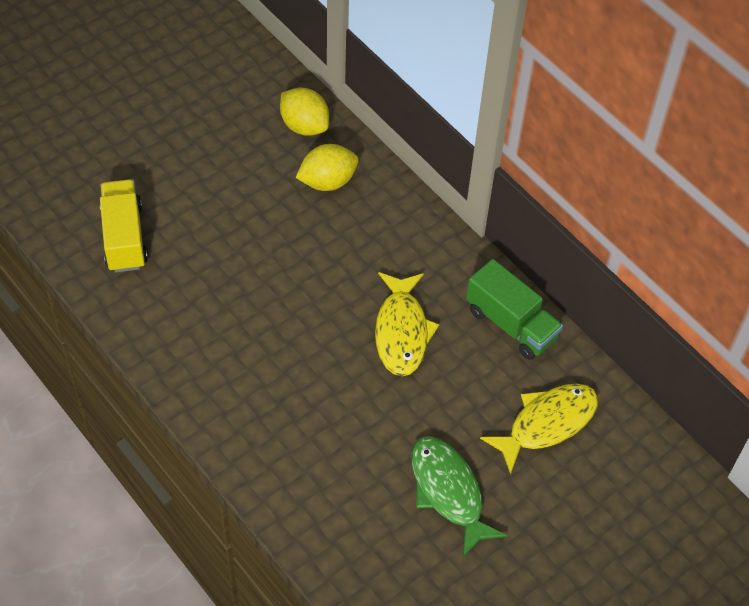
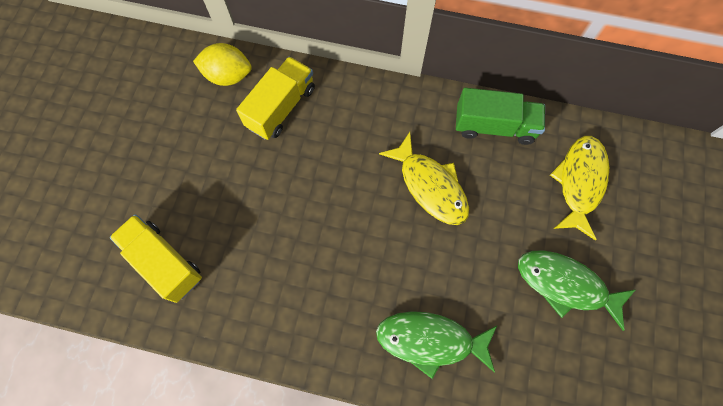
camera: 35 degrees left, 15 degrees up
(286, 446) = (430, 340): none -> green fish
(327, 181) = (281, 107): yellow lemon -> yellow truck

